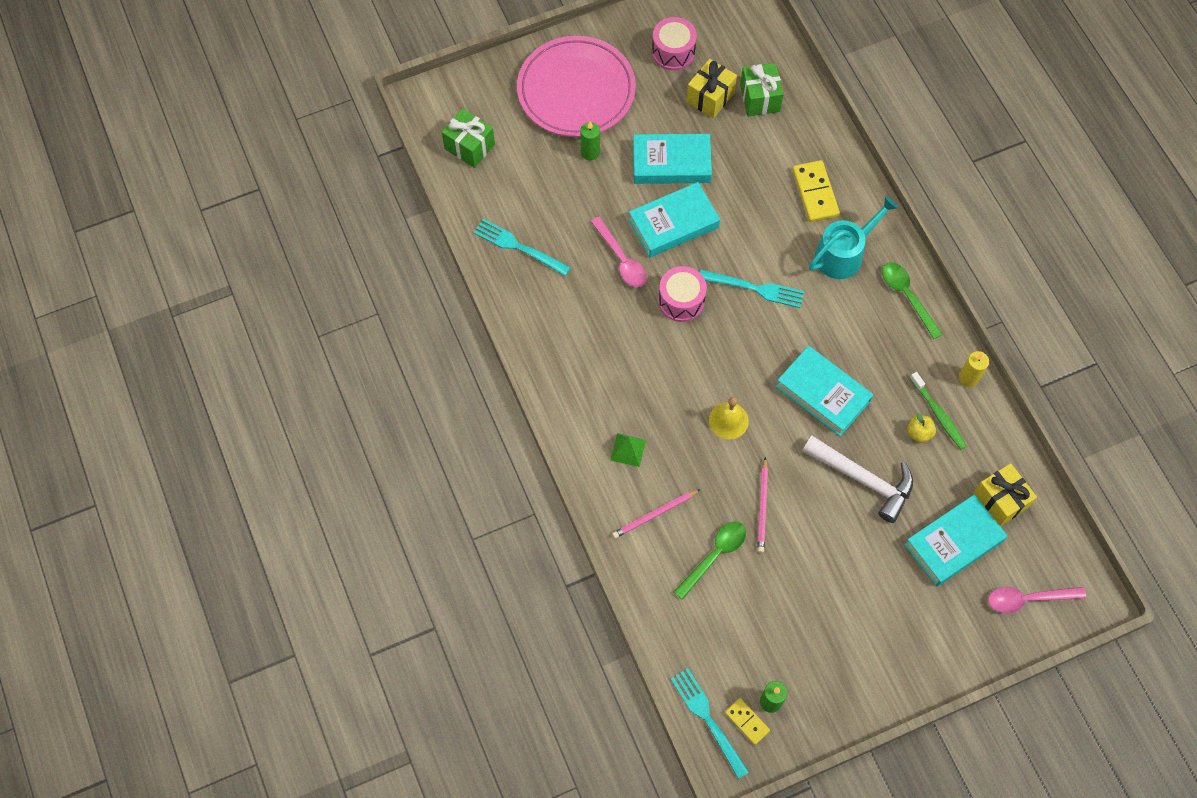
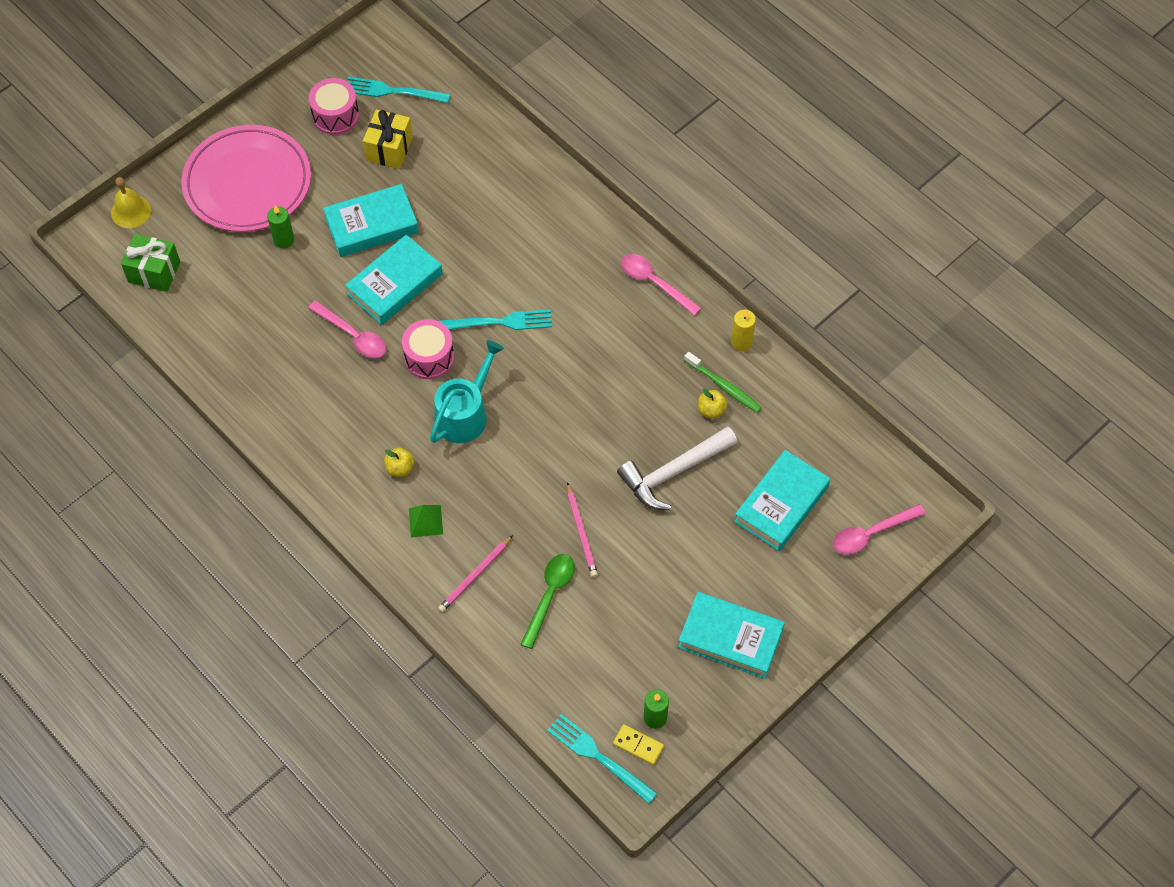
camera: 20 degrees left, 5 degrees down
(518, 247) = (241, 356): turquoise fork -> turquoise fork (392, 91)
(622, 394) = (400, 468): none -> yellow apple
(728, 420) = (518, 459): yellow bell -> yellow bell (131, 211)
(759, 98) = (440, 135): green gift -> none
(815, 193) = (528, 211): yellow domino -> none
(823, 393) = (603, 403): turquoise book -> turquoise book (730, 638)
(843, 254) = (577, 261): turquoise watering can -> turquoise watering can (464, 414)
(864, 480) = (673, 473): white hammer -> white hammer turned 135 degrees clockwise
(907, 296) = (654, 282): green spoon -> pink spoon
(1000, 501) = (812, 449): yellow gift -> none

